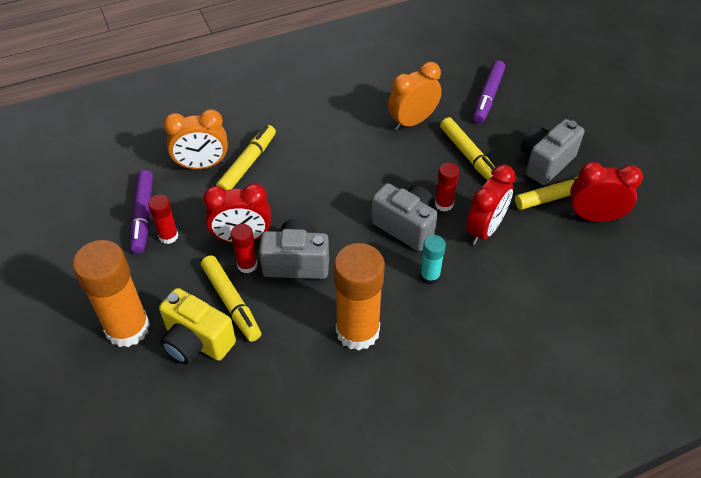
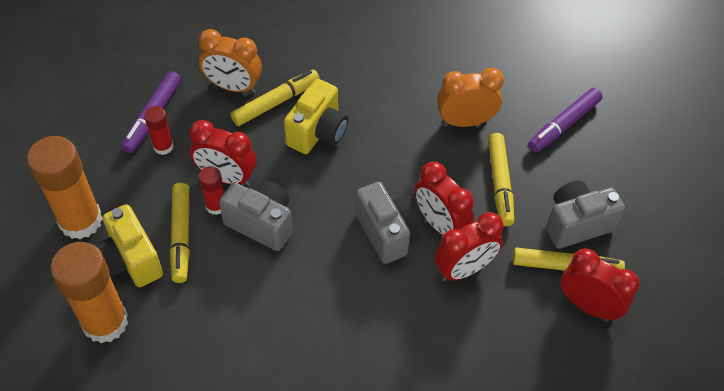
camera: 25 degrees right, 5 degrees up
(298, 173) = (318, 132): none -> yellow camera
(357, 331) = (276, 316): orange glue stick -> orange glue stick (105, 322)
(429, 276) = (378, 293): turquoise glue stick -> none
(444, 204) = (440, 224): red glue stick -> red clock

